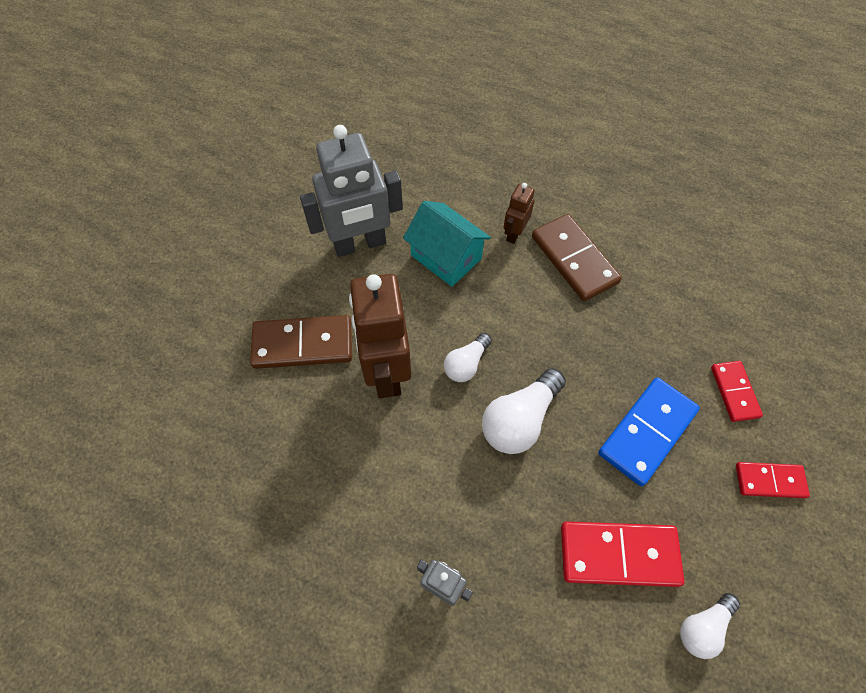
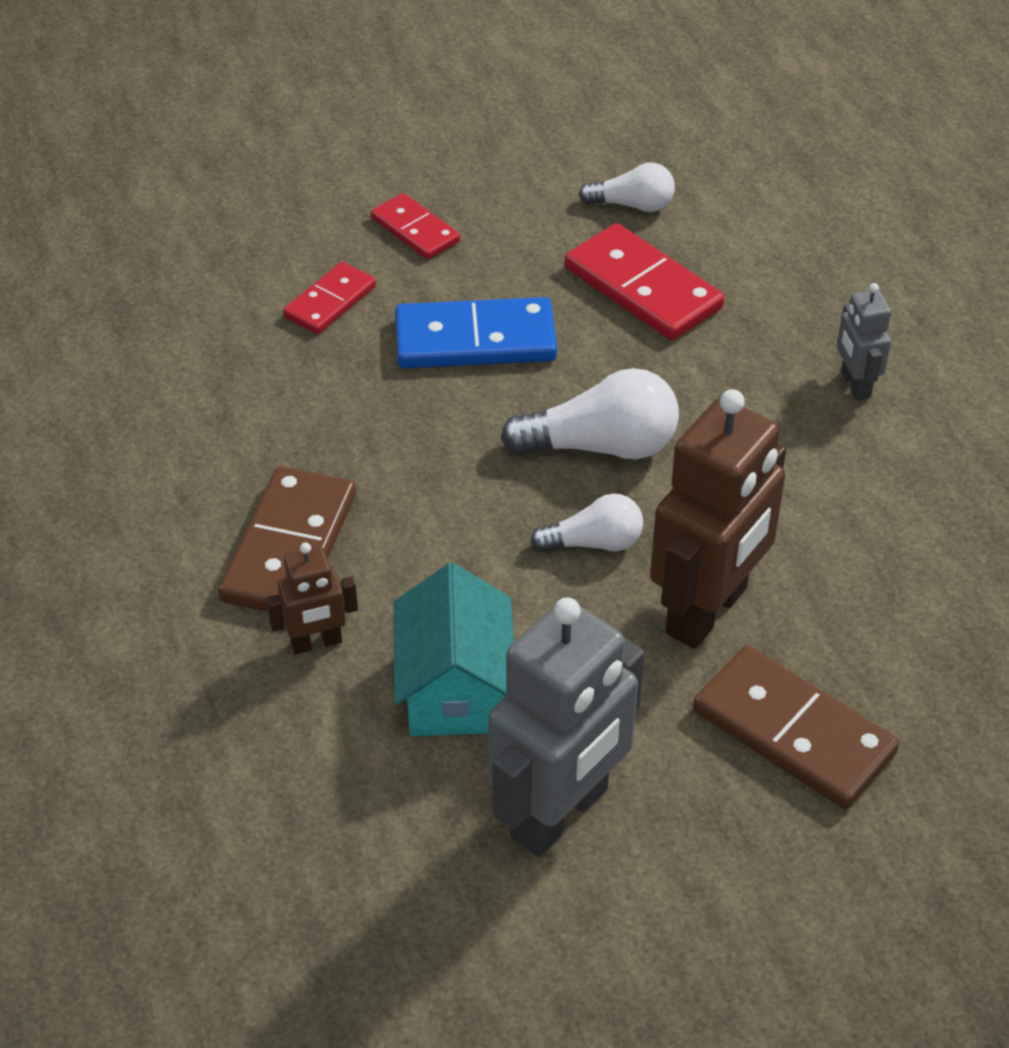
camera: 135 degrees left, 15 degrees down
(360, 244) = (560, 814): grey robot -> grey robot turned 105 degrees clockwise

